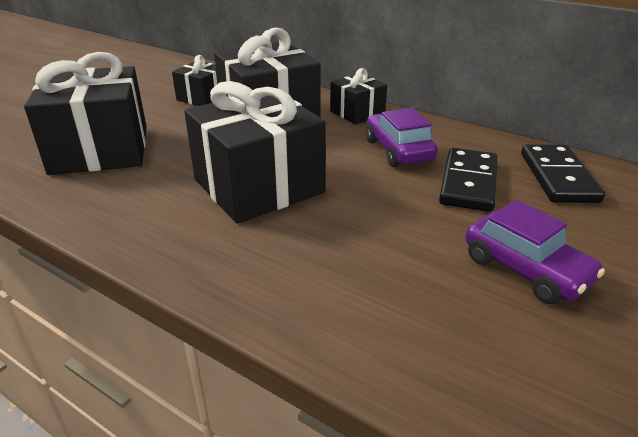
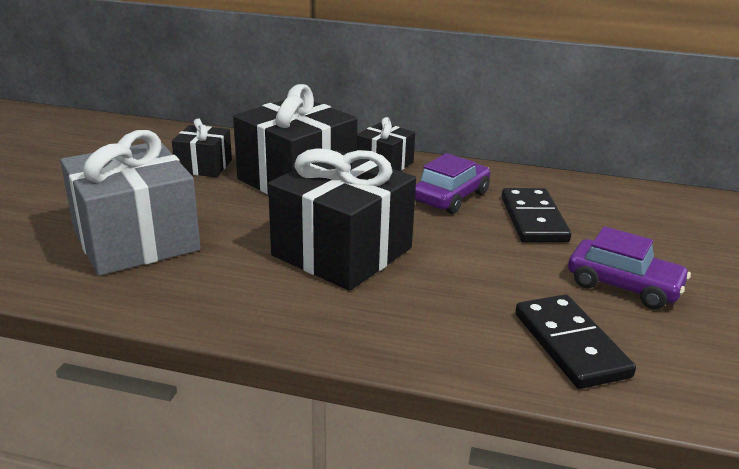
camera: 20 degrees left, 5 degrees down
(100, 150) = (136, 240): black gift -> grey gift
(398, 150) = (451, 197): purple car -> purple car turned 75 degrees clockwise
(557, 177) = (603, 203): black domino -> black domino (570, 345)

